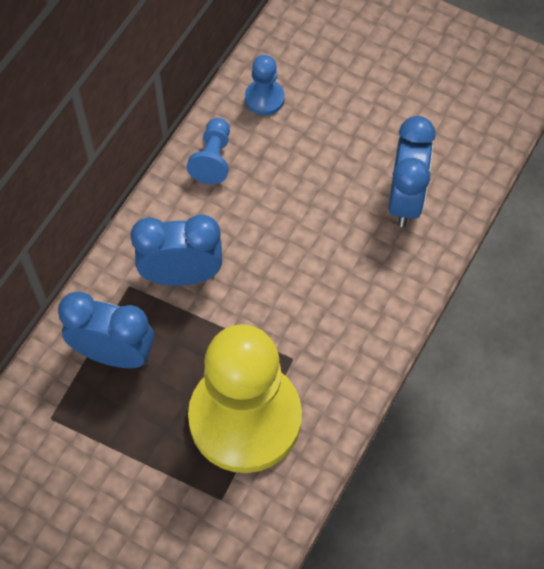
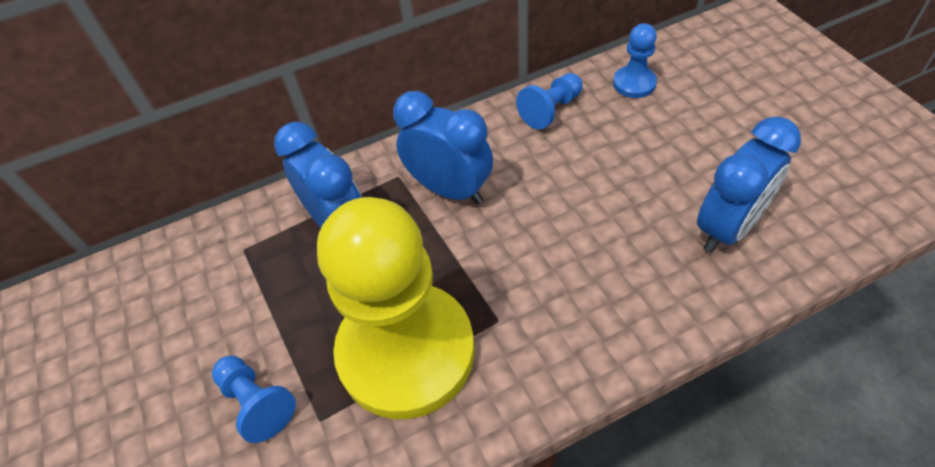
camera: 40 degrees right, 10 degrees down
(166, 516) = (257, 402): none -> blue pawn

